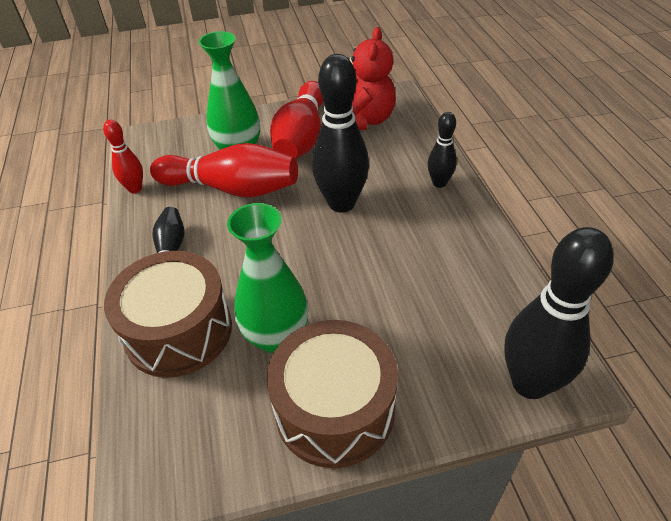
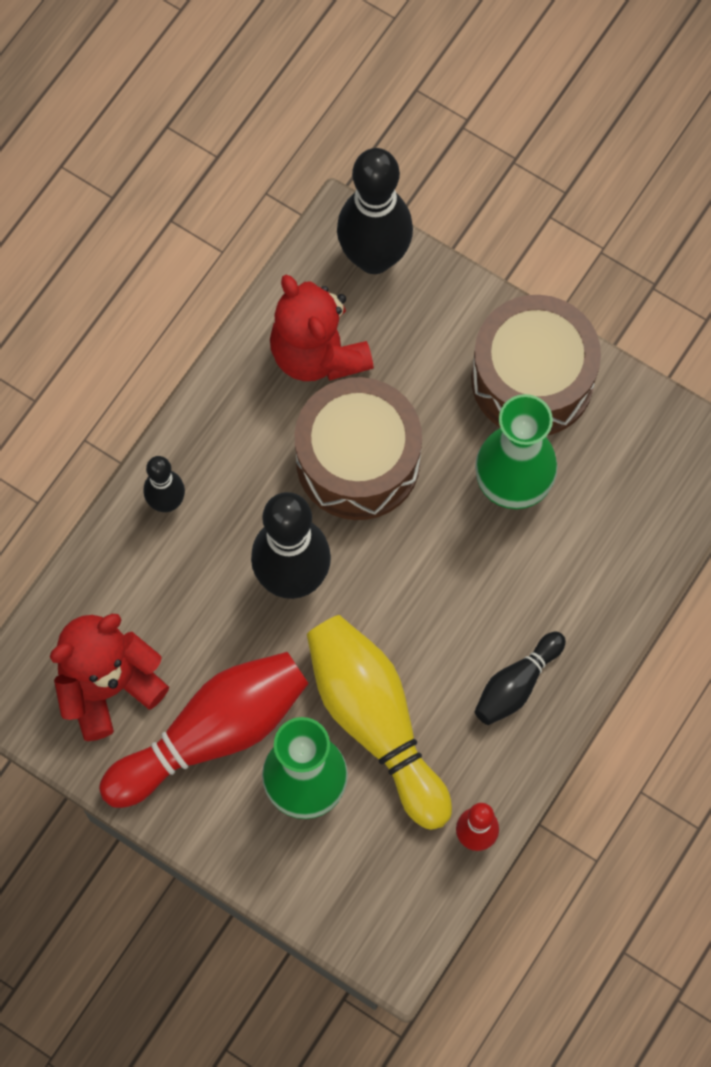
camera: 135 degrees left, 25 degrees up
(178, 331) = (586, 572): brown drum -> brown drum (358, 461)
(232, 188) = (375, 722): red bowling pin -> yellow bowling pin
(475, 300) = (318, 353): none -> red teddy bear

